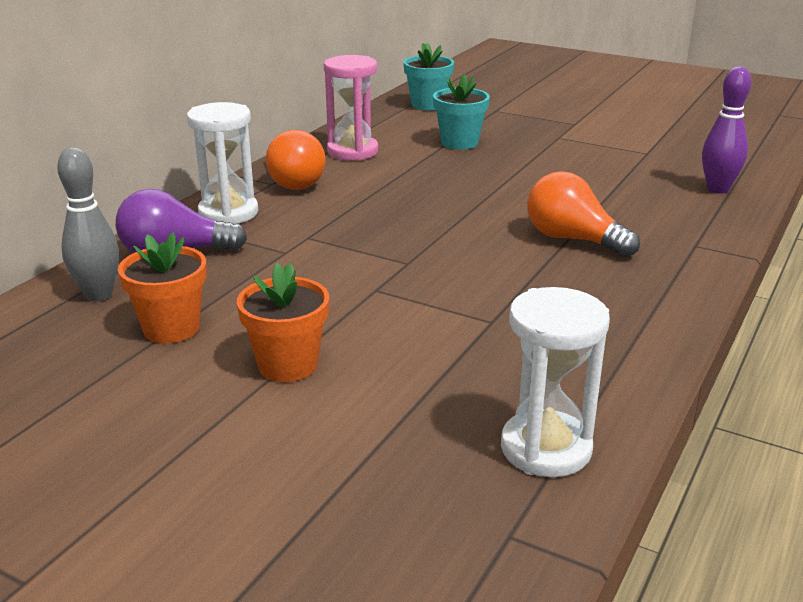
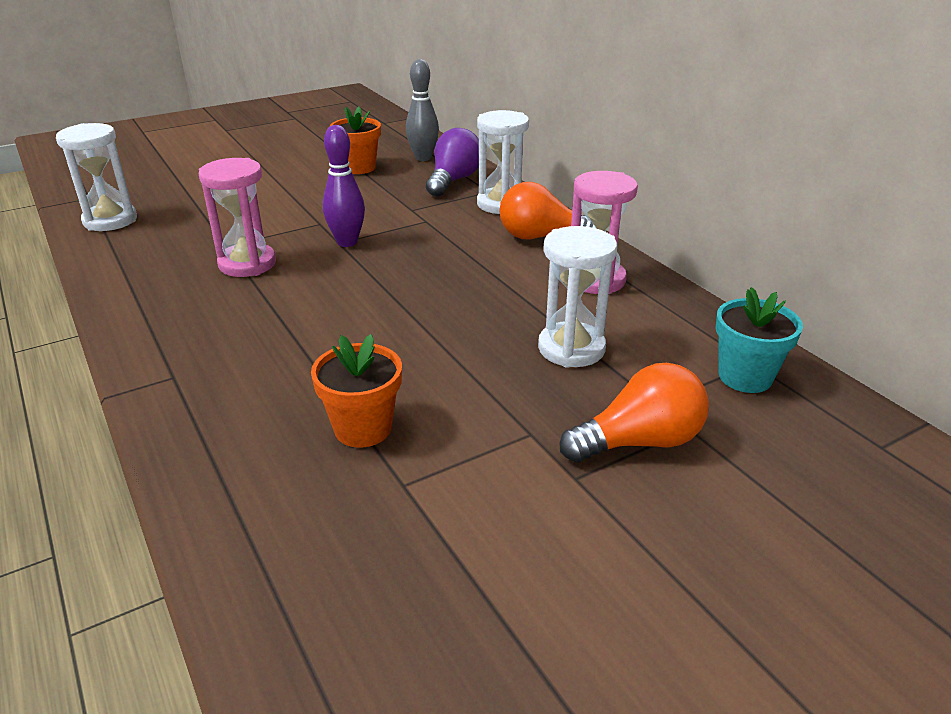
camera: 120 degrees right, 5 degrees up
(288, 365) = (279, 185): orange flower pot -> orange flower pot (363, 428)
(459, 143) = (571, 348): turquoise flower pot -> white hourglass
(512, 290) = (247, 264): none -> pink hourglass
(573, 239) = (274, 318): orange light bulb -> orange light bulb (639, 442)
(717, 189) = (238, 473): purple bowling pin -> purple bowling pin (347, 242)

